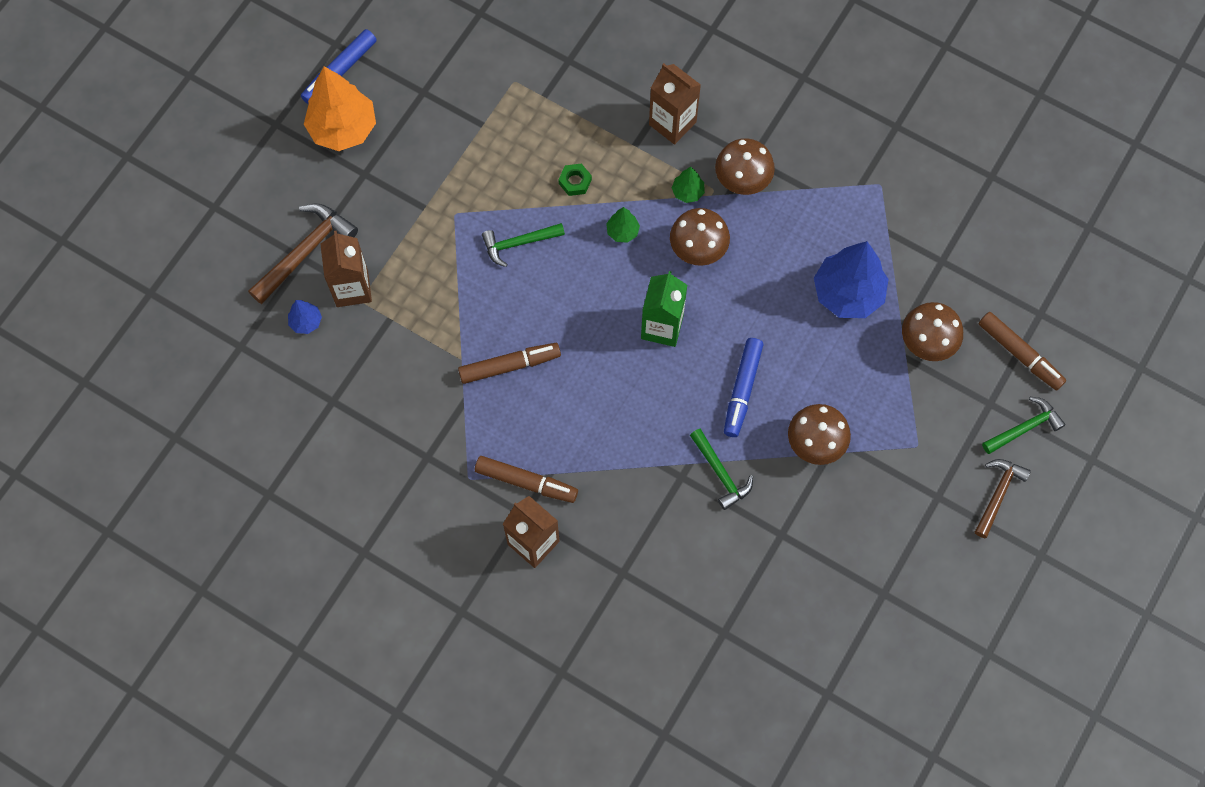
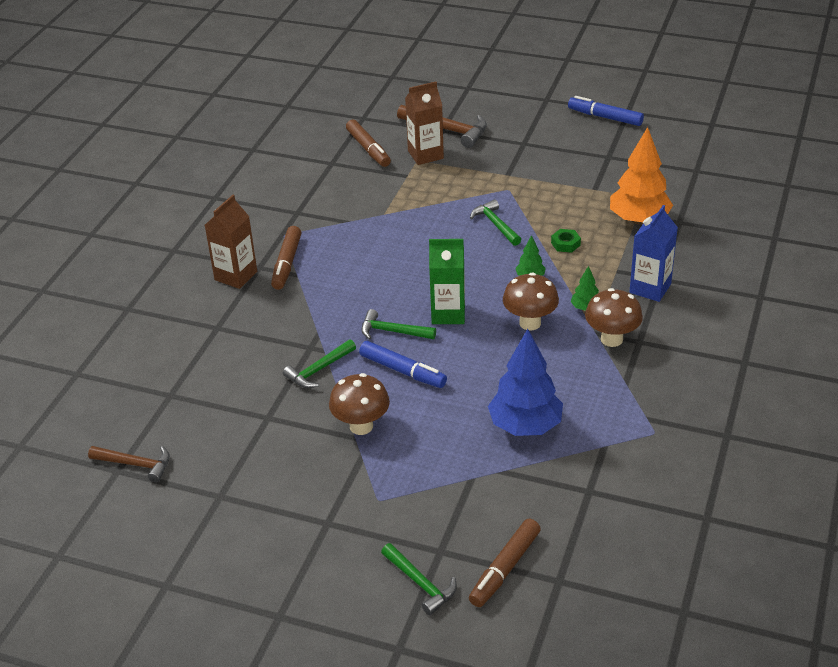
camera: 80 degrees right, 30 degrees down
(306, 322) = (391, 140): blue tree -> none
(343, 129) = (557, 127): orange tree -> orange tree (639, 220)
(509, 366) = (385, 238): brown marker -> brown marker (368, 149)
(672, 123) = (650, 288): brown carton -> blue carton
(677, 388) = (393, 331): none -> green hammer
(742, 390) = (403, 371): blue marker -> blue marker turned 150 degrees counterclockwise
(926, 344) = (491, 491): brown mushroom -> none
(998, 494) = (340, 571): brown hammer -> brown hammer (135, 464)

